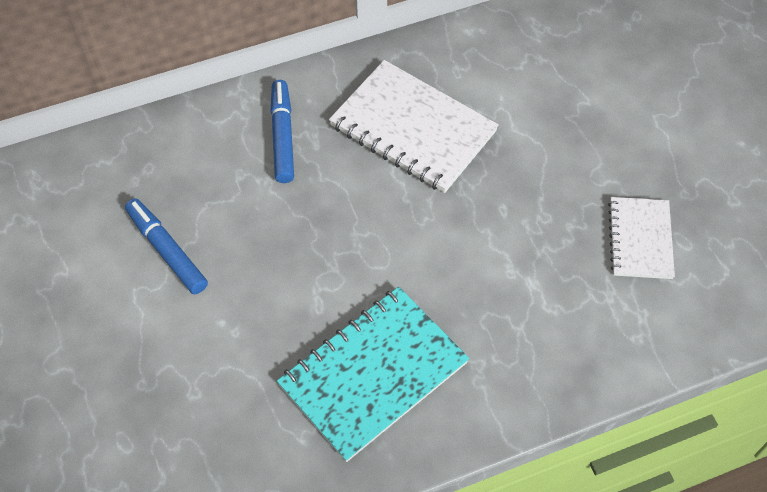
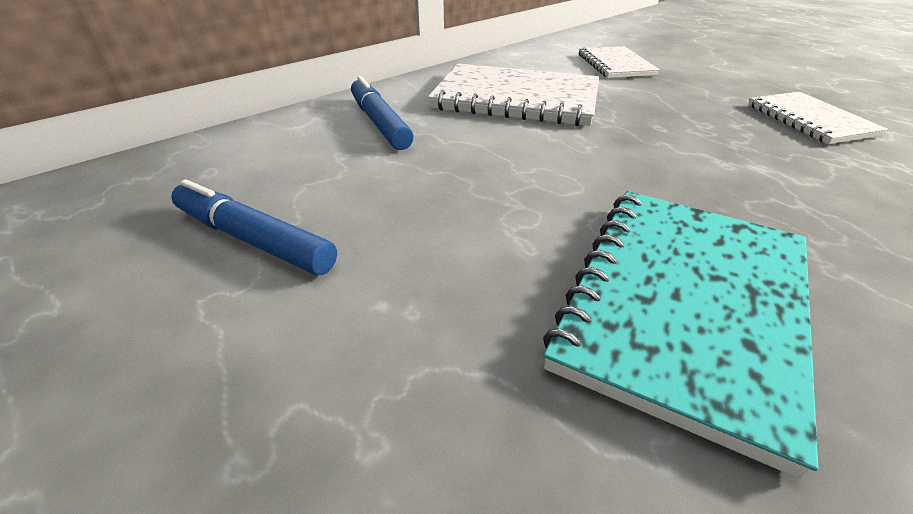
camera: 20 degrees left, 20 degrees down
(553, 88) = (615, 65): none -> white notebook

